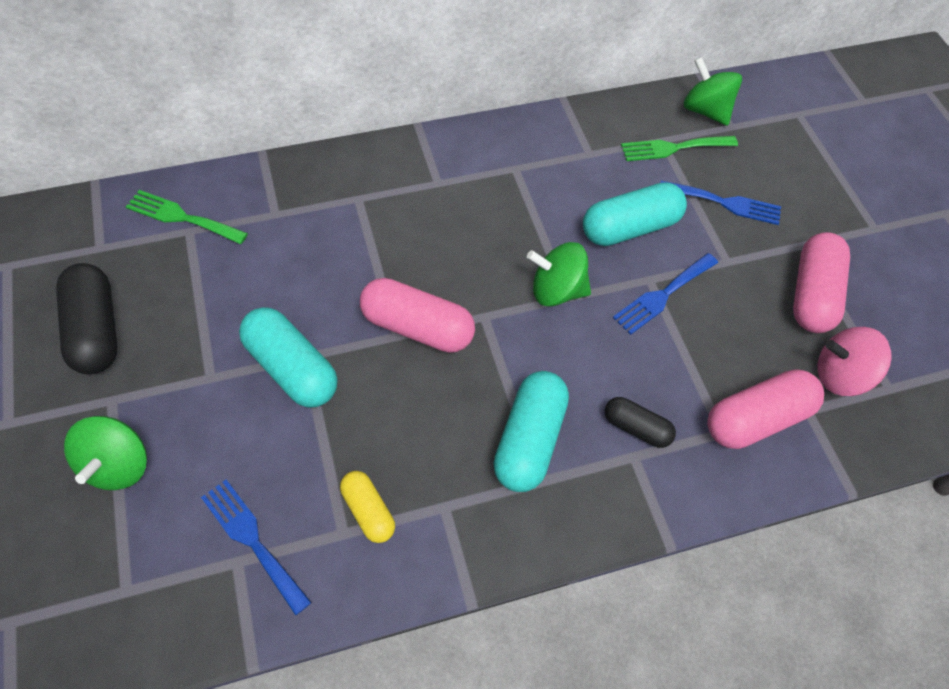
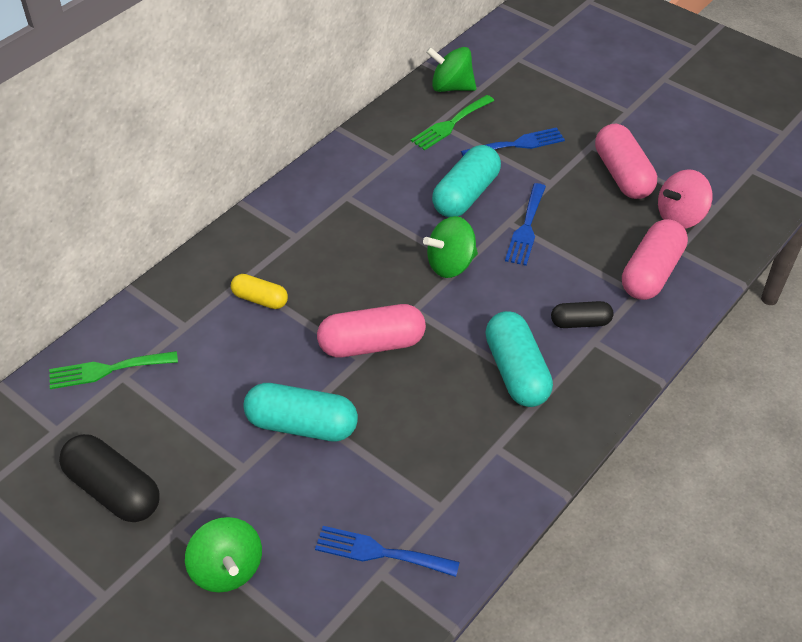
camera: 30 degrees left, 10 degrees down
(368, 511) = (446, 482): yellow capsule -> yellow capsule (260, 299)

